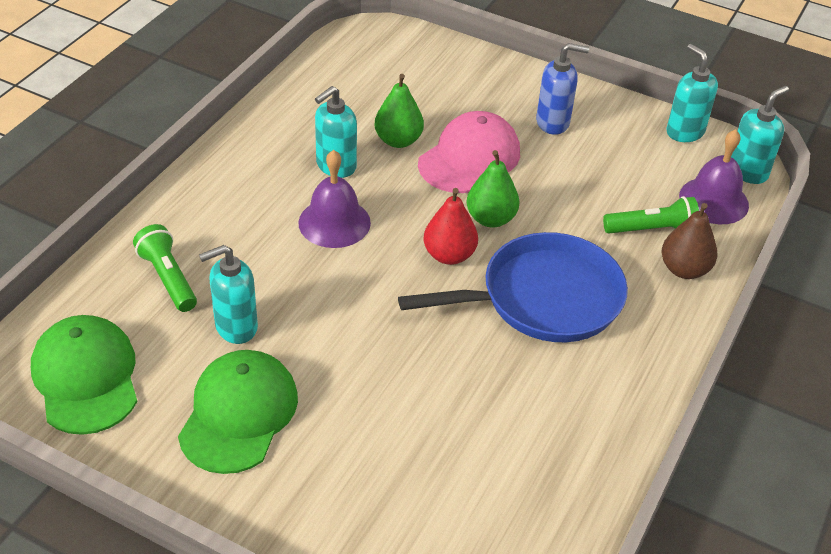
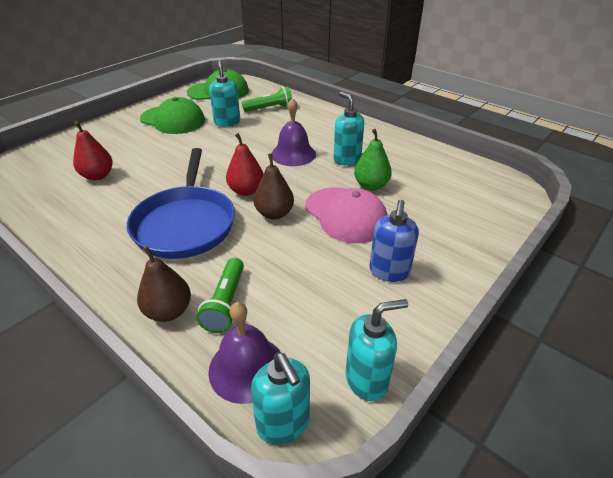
camera: 105 degrees right, 5 degrees down
(468, 448) = (98, 176): none -> red pear
(490, 219) = (274, 214): green pear -> brown pear

